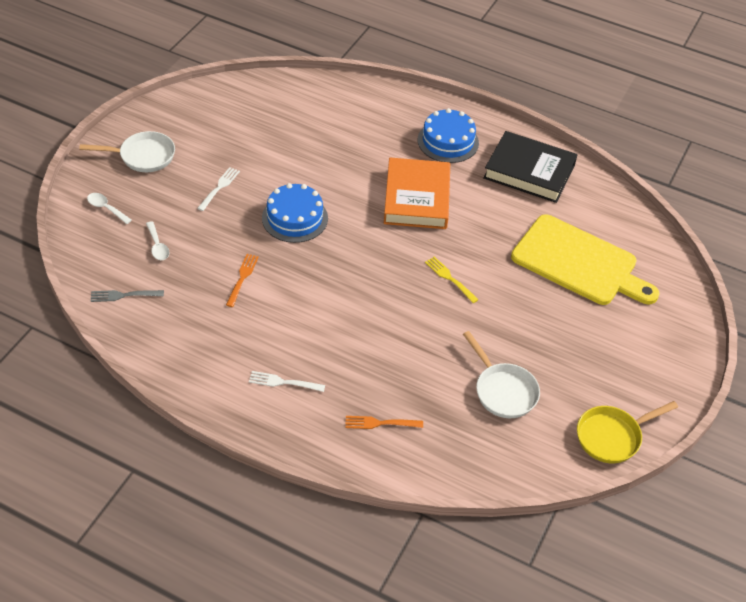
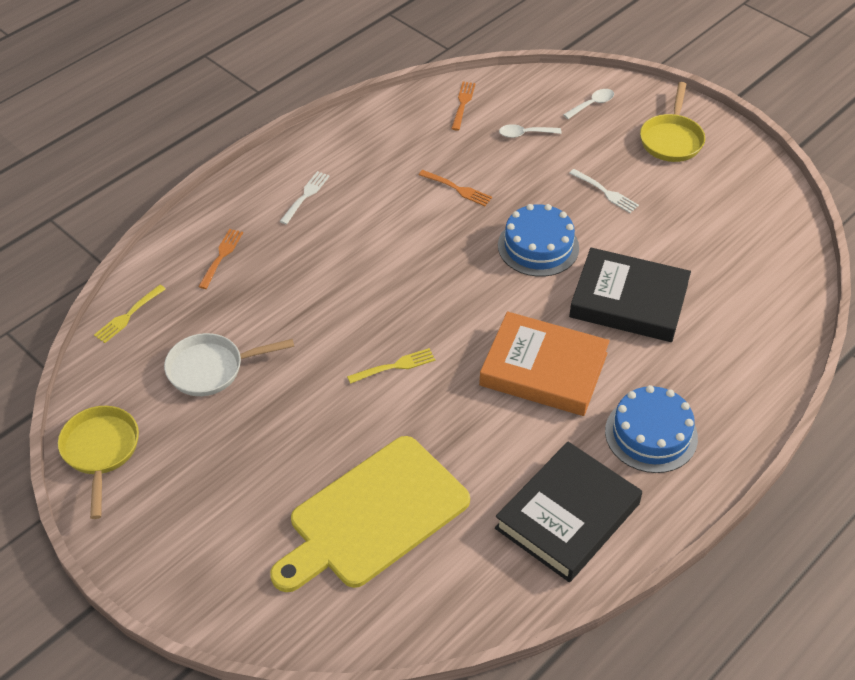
camera: 110 degrees right, 0 degrees up
(124, 295) = (463, 104): grey fork -> orange fork
(143, 156) = (671, 139): white pan -> yellow pan
(333, 163) = (629, 301): none -> black book
(474, 469) = (129, 315): none -> yellow fork

